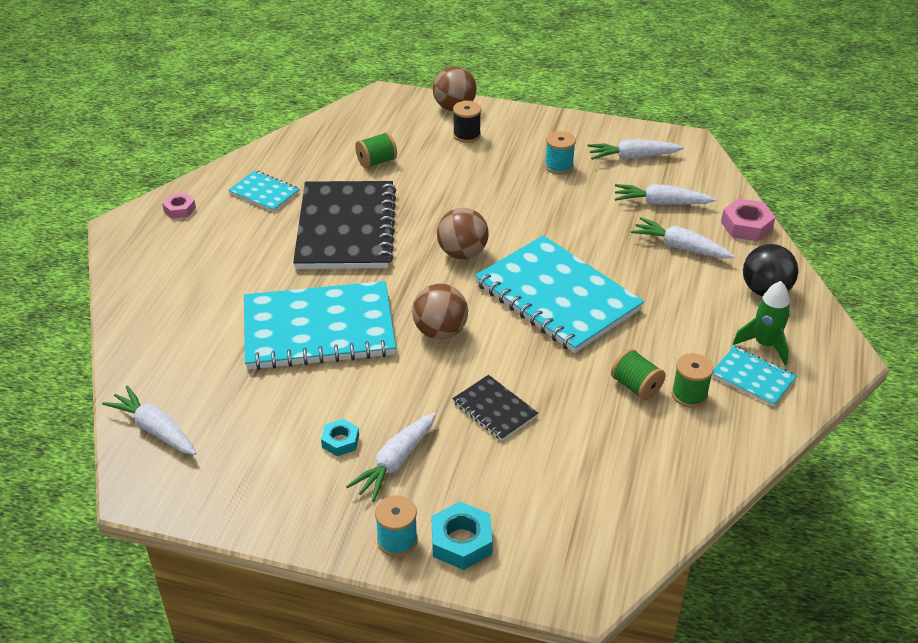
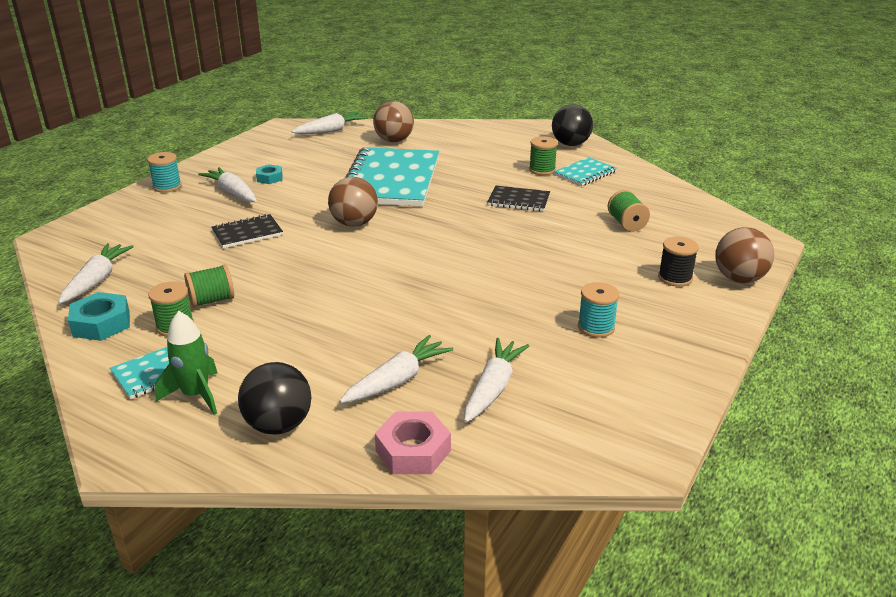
camera: 105 degrees right, 10 degrees down
(180, 209) = (570, 144): pink nut -> black ball
(261, 222) = (542, 170): none -> green spool
(346, 228) = (519, 200): black notebook -> black notebook, size x0.46
(461, 541) = (142, 205): turquoise nut -> turquoise nut (101, 323)
(462, 253) = (456, 247): brown ball -> brown ball (394, 140)
(557, 297) = (362, 284): turquoise notebook -> none
(632, 157) = (607, 389): white carrot -> white carrot (97, 280)

